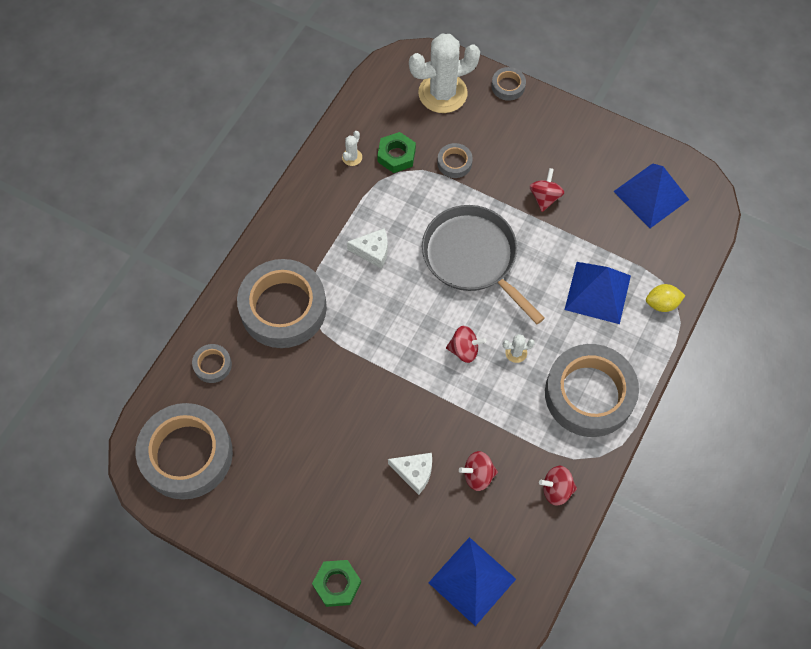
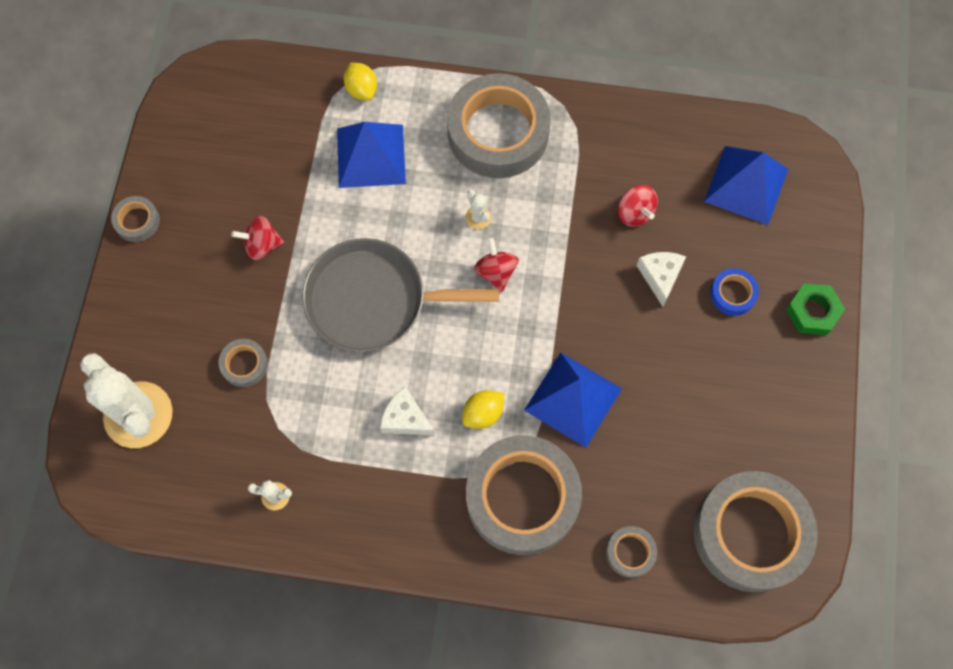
camera: 110 degrees left, 5 degrees up
(355, 303) = (483, 413): none -> yellow lemon
(373, 251) = (405, 419): white cheese -> white cheese turned 45 degrees counterclockwise
(377, 524) = (732, 294): none -> blue tape
(396, 155) = (255, 440): green nut -> none
(473, 257) = (373, 300): grey pan -> grey pan turned 60 degrees clockwise
(508, 86) = (105, 336): grey tape -> grey tape (137, 221)
(556, 489) = (617, 135): red spinning top -> none
(651, 195) = (222, 133): blue pyramid -> blue pyramid (572, 399)

